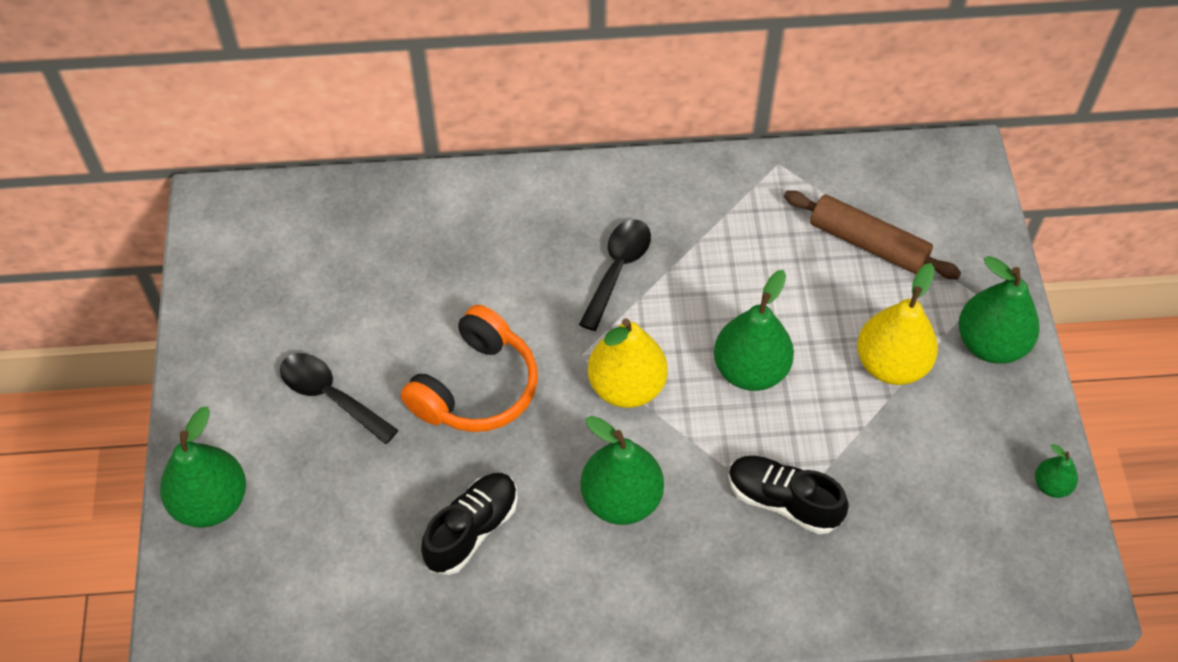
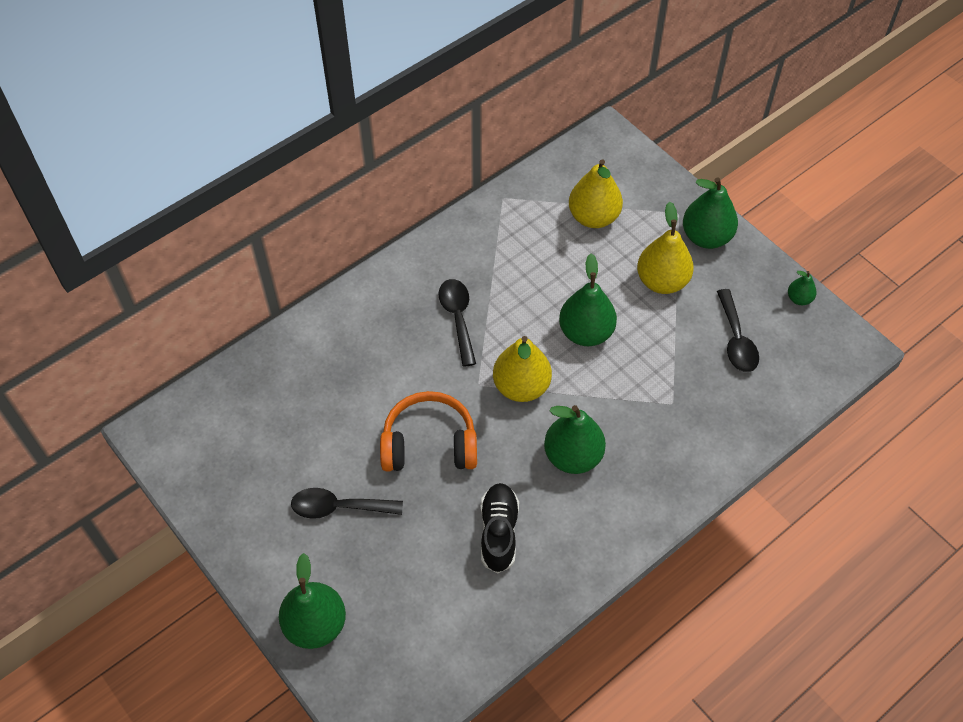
camera: 35 degrees left, 0 degrees up
(476, 387) = (429, 444): orange headphones -> orange headphones turned 90 degrees counterclockwise
(783, 501) = (665, 398): black shoe -> none
(868, 243) = (593, 217): brown rolling pin -> yellow pear
(928, 486) = (736, 340): none -> black spoon

